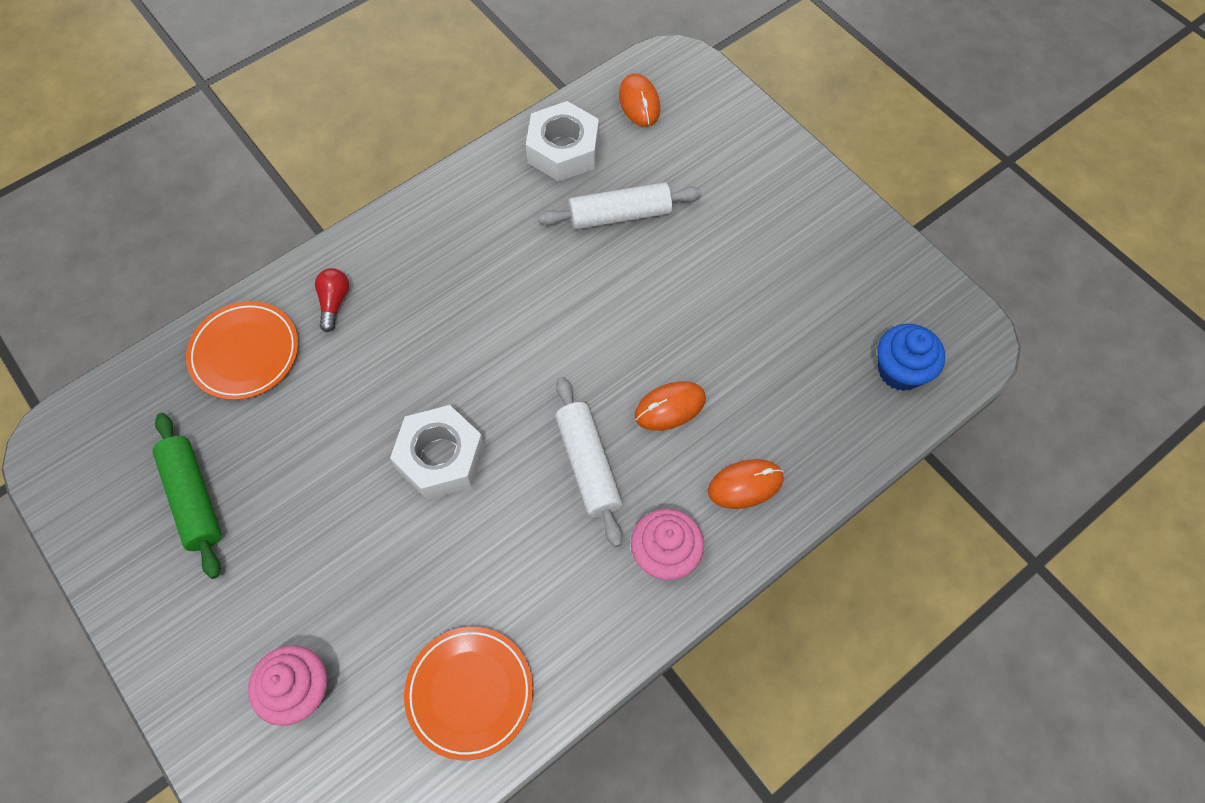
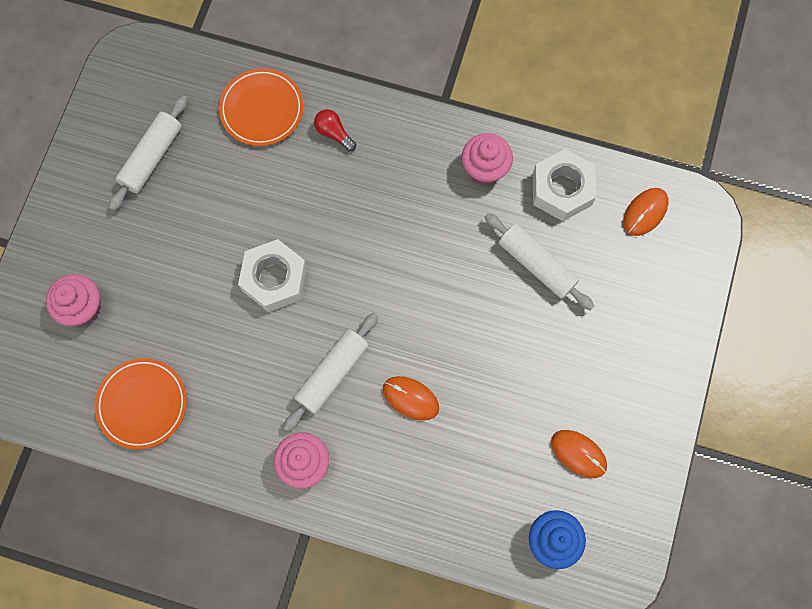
camera: 55 degrees right, 10 degrees up
(194, 498) = (152, 157): green rolling pin -> white rolling pin
(334, 302) = (334, 133): red light bulb -> red light bulb turned 105 degrees counterclockwise
(488, 197) = (485, 168): none -> pink cupcake
(745, 485) = (388, 484): orange mouse -> orange mouse (578, 454)

